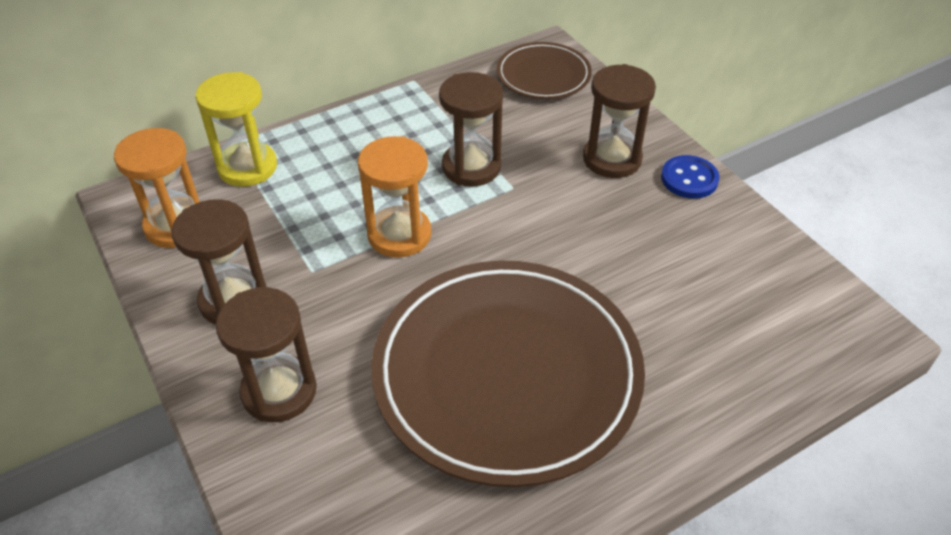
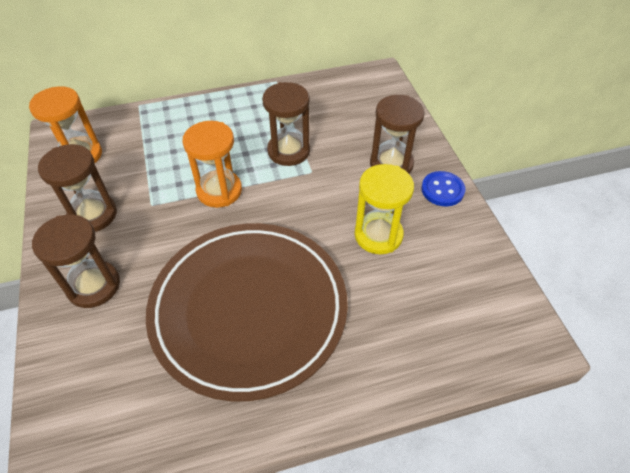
camera: 15 degrees right, 5 degrees up
(247, 167) = (141, 123): yellow hourglass -> yellow hourglass (378, 235)
(543, 75) = (367, 92): brown plate -> none

